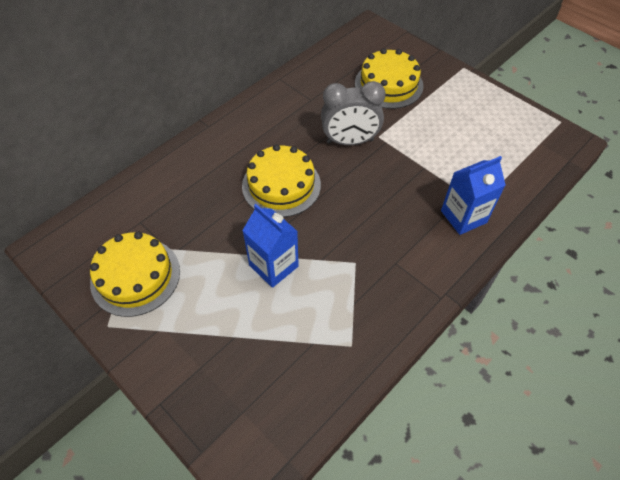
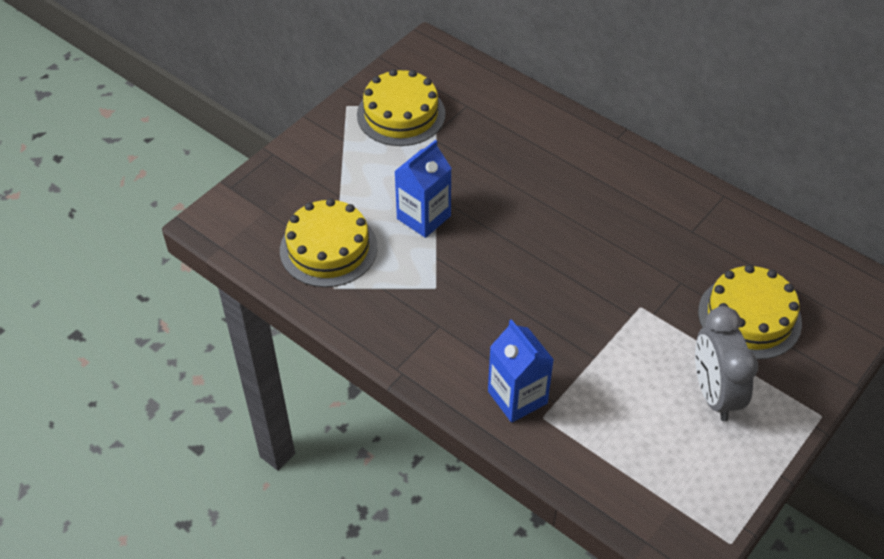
camera: 85 degrees right, 5 degrees down
(281, 185) = (537, 213): yellow cake -> yellow cake (328, 248)
(350, 141) = (623, 276): grey clock -> grey clock (714, 394)

